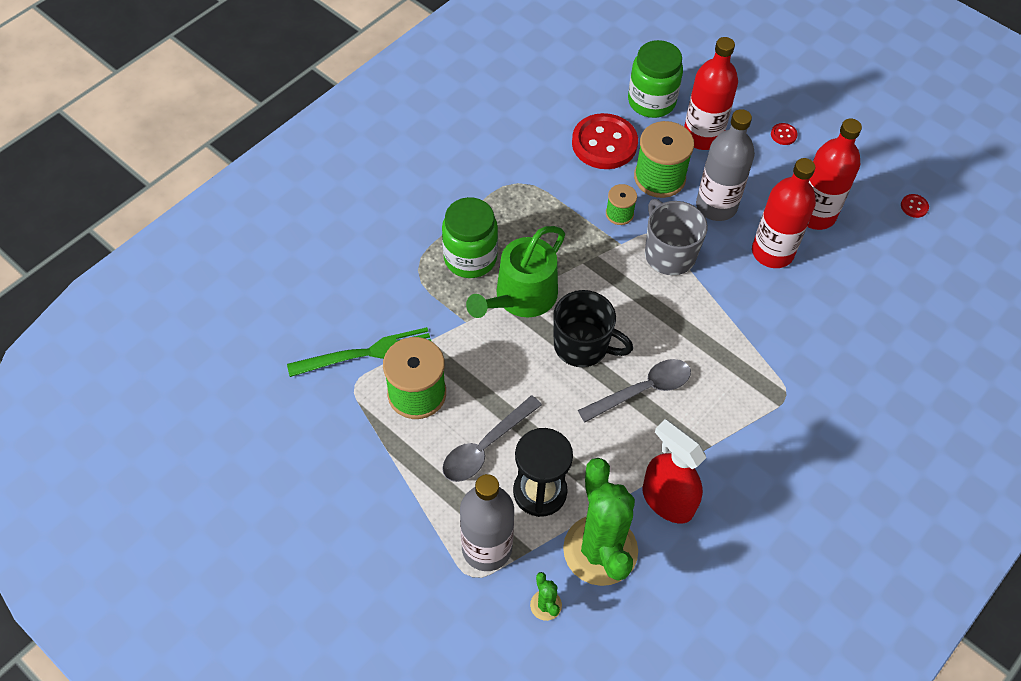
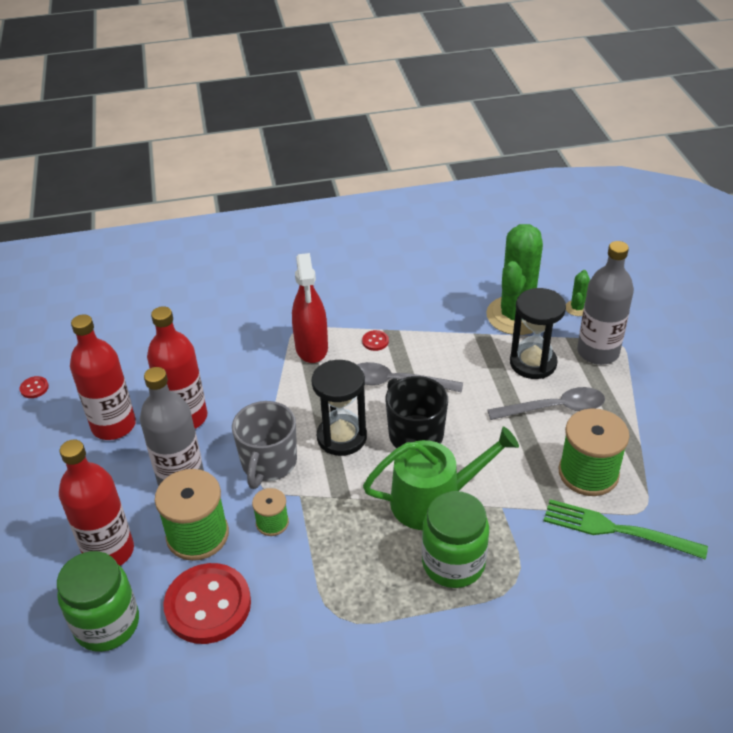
camera: 140 degrees left, 15 degrees down
(637, 308) = (341, 437): none -> black hourglass
(667, 501) = (445, 317): red spray bottle -> red spray bottle (311, 348)
(783, 135) = (39, 506): red button -> red button (375, 341)

